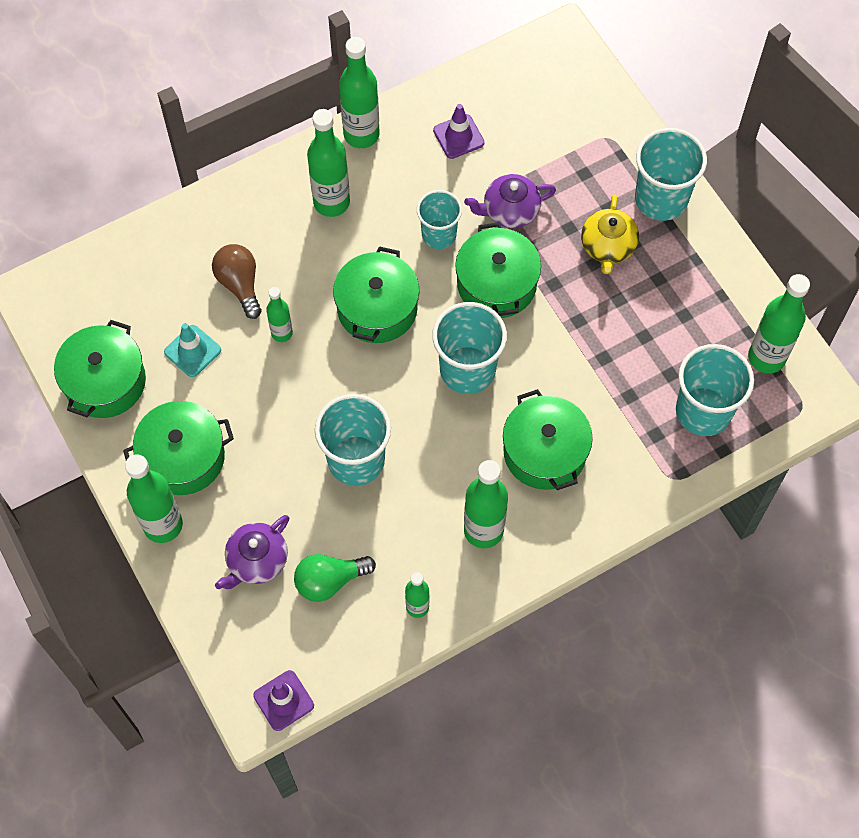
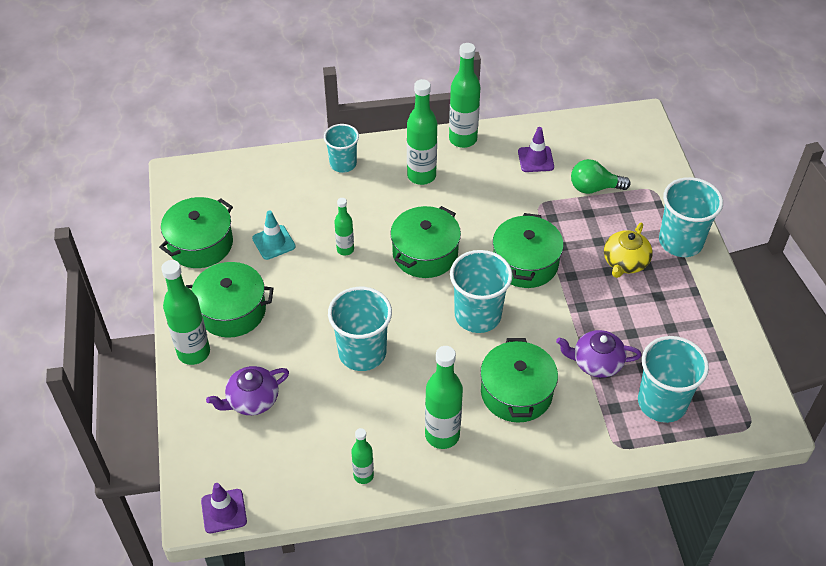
camera: 20 degrees right, 15 degrees down
(240, 284) = (329, 209): brown light bulb -> none
(329, 581) = (302, 433): green light bulb -> green light bulb (594, 188)
(439, 234) = (494, 218): turquoise cup -> turquoise cup (343, 164)
(510, 210) = (556, 217): purple teapot -> purple teapot (596, 362)
(766, 357) = (731, 378): green bottle -> none

